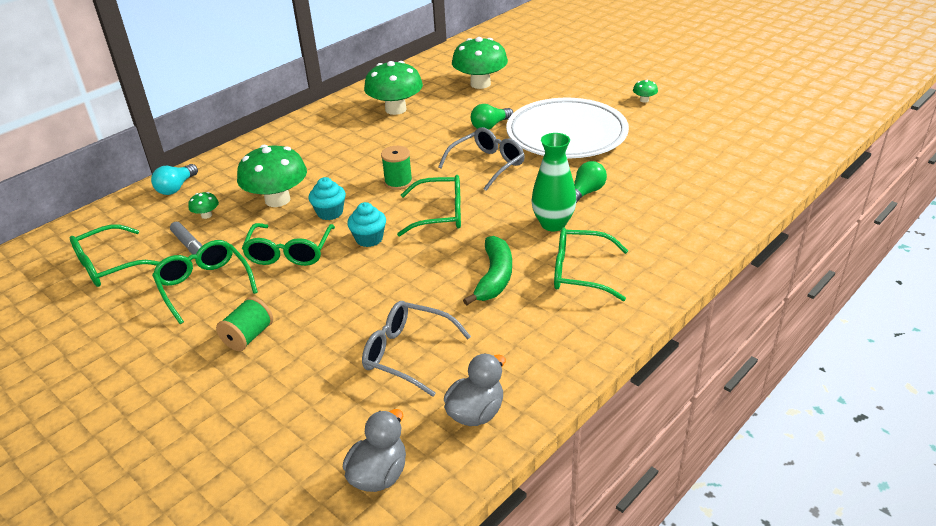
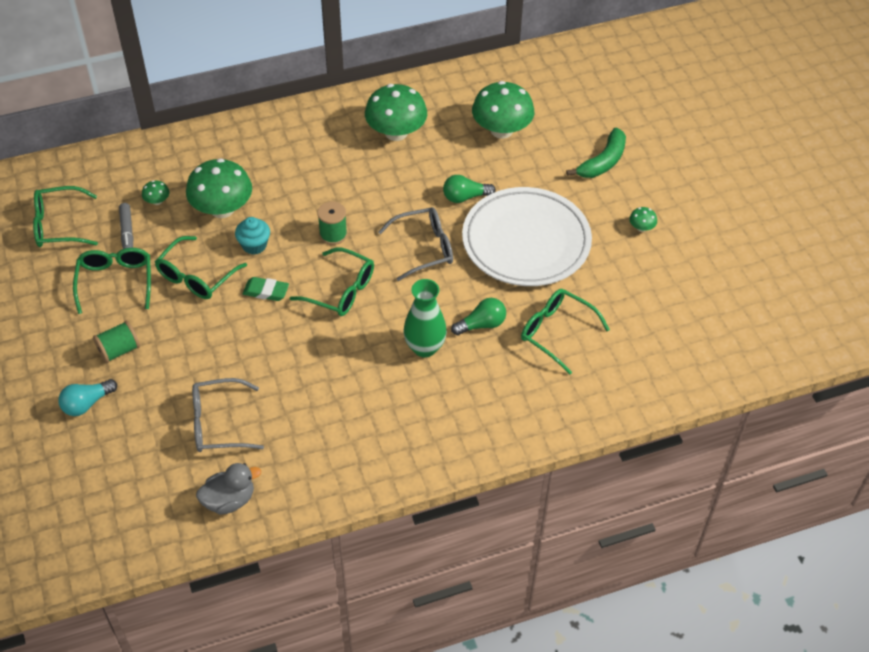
camera: 25 degrees right, 15 degrees up
(176, 188) = (151, 155): turquoise light bulb -> turquoise light bulb (87, 404)
(369, 239) = (266, 291): turquoise cupcake -> green eraser
(379, 475) = (134, 515): grey duck -> none
(407, 353) = (218, 423): grey glasses -> grey glasses turned 60 degrees counterclockwise
(494, 277) = (333, 382): green banana -> green banana (603, 162)
(579, 272) = (403, 411): green glasses -> green glasses (556, 332)

